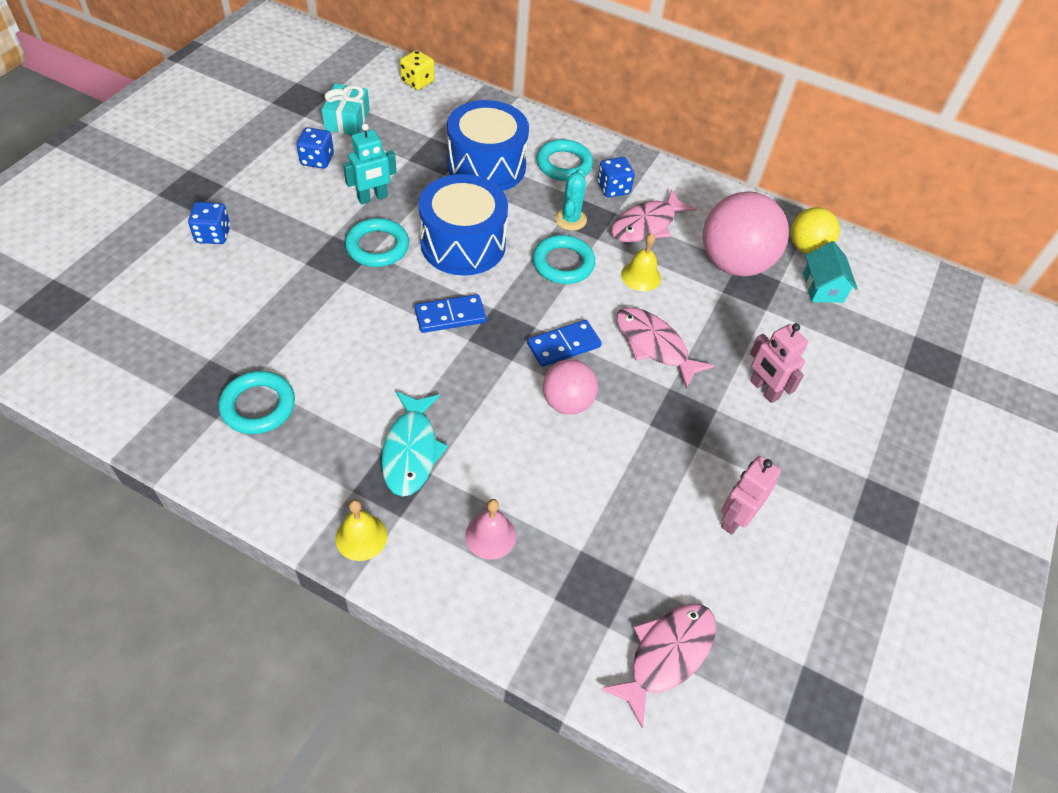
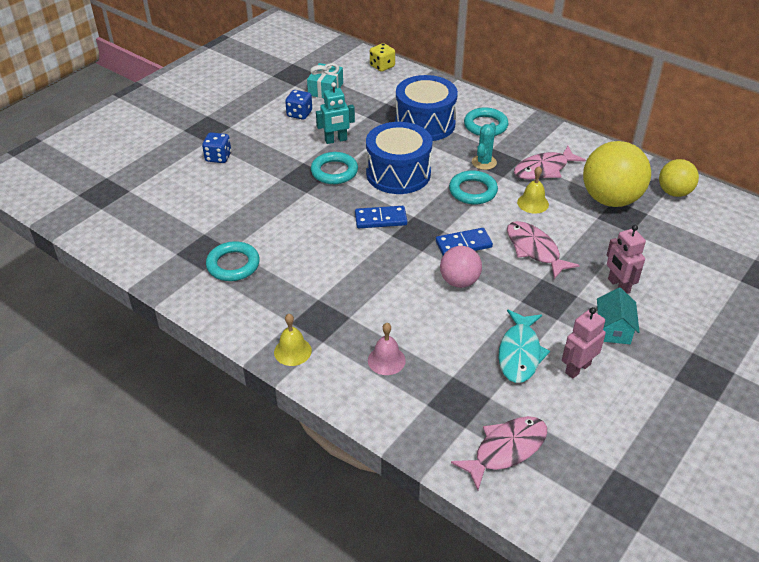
camera: 15 degrees right, 10 degrees down
(411, 451) = (337, 302): turquoise fish -> turquoise fish (520, 353)
(613, 188) = (521, 143): blue dice -> none
(734, 263) = (610, 199): pink ball -> yellow ball
(823, 287) = (682, 220): turquoise house -> turquoise house (613, 329)

